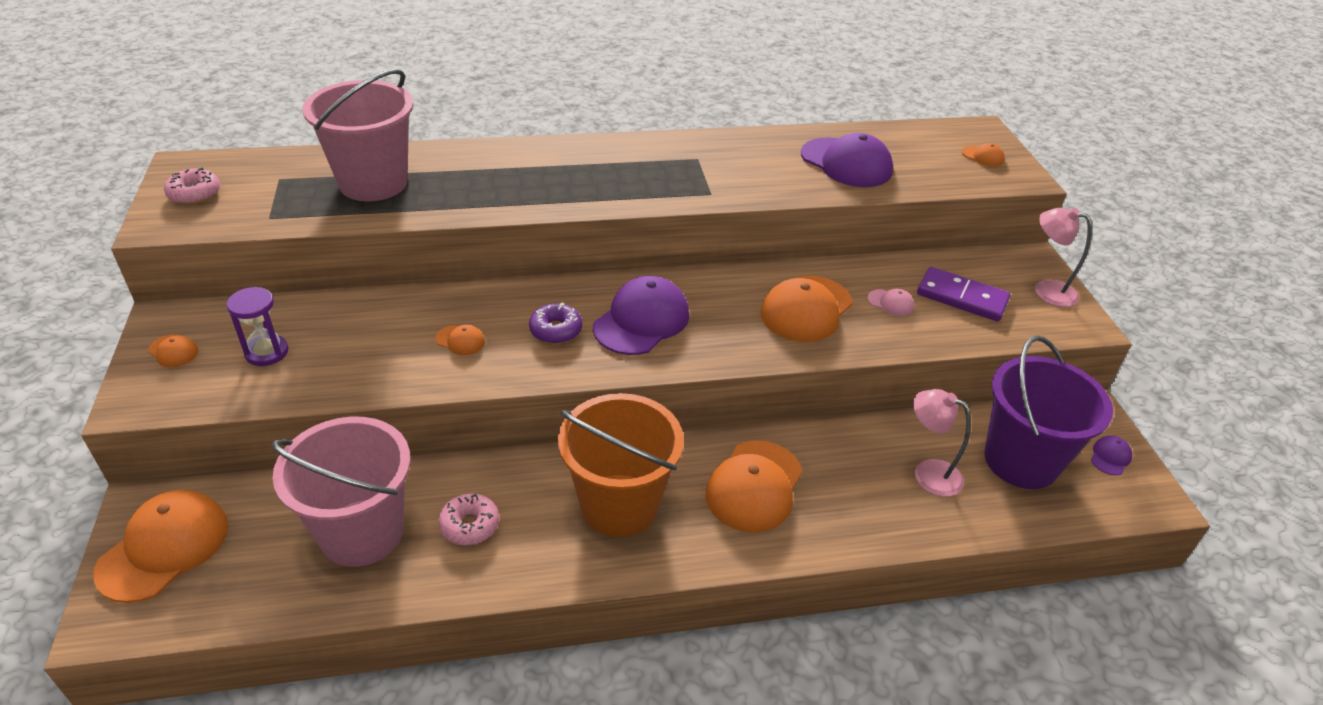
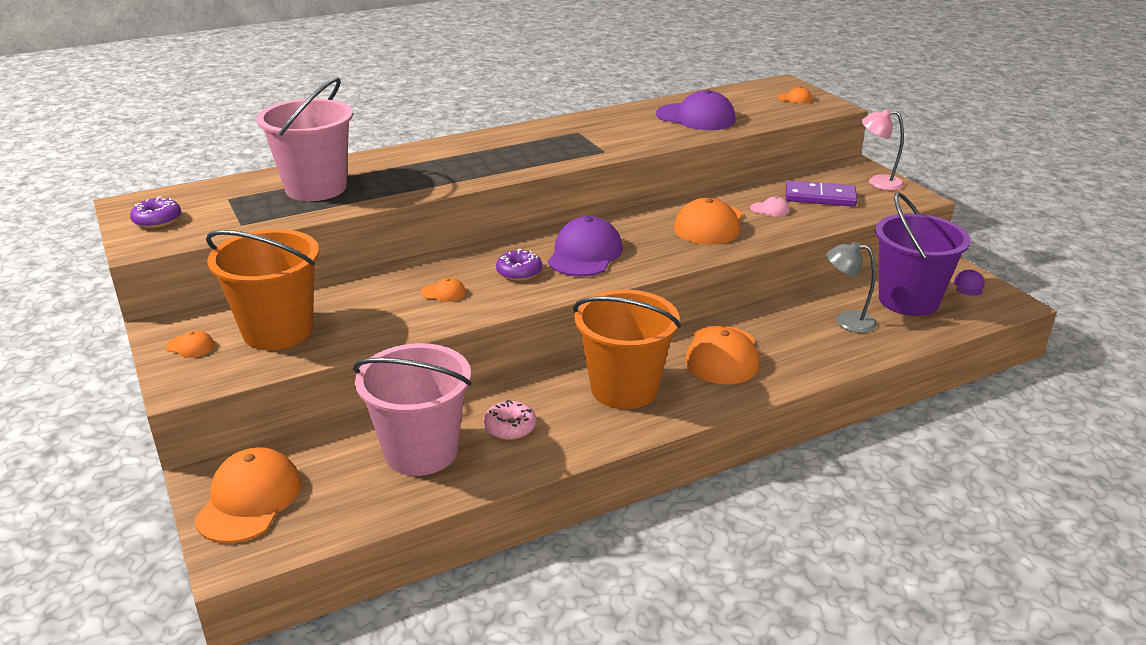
camera: 15 degrees left, 10 degrees down
(194, 194) = (157, 220): pink donut -> purple donut
(267, 352) = (278, 331): purple hourglass -> orange bucket
(928, 473) = (846, 321): pink lamp -> grey lamp

